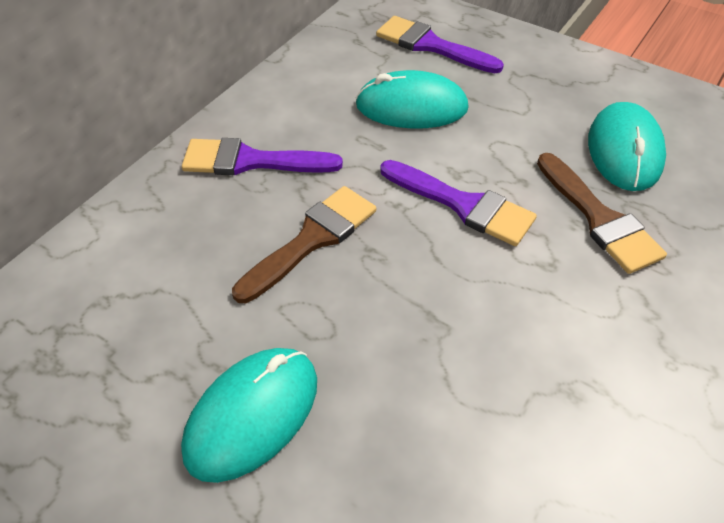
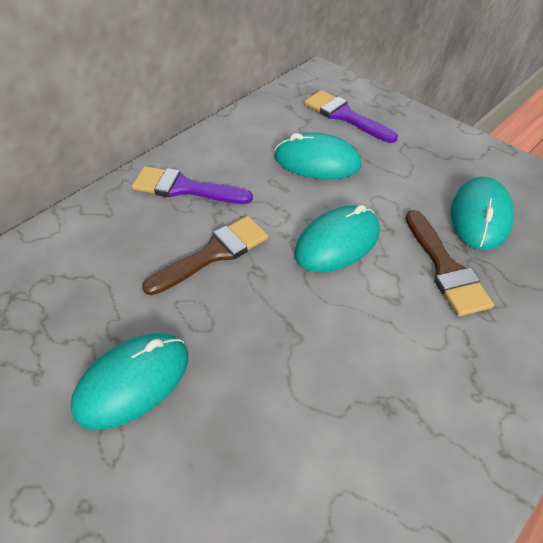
camera: 10 degrees right, 0 degrees up
(463, 205) = (337, 242): purple brush -> turquoise mouse

